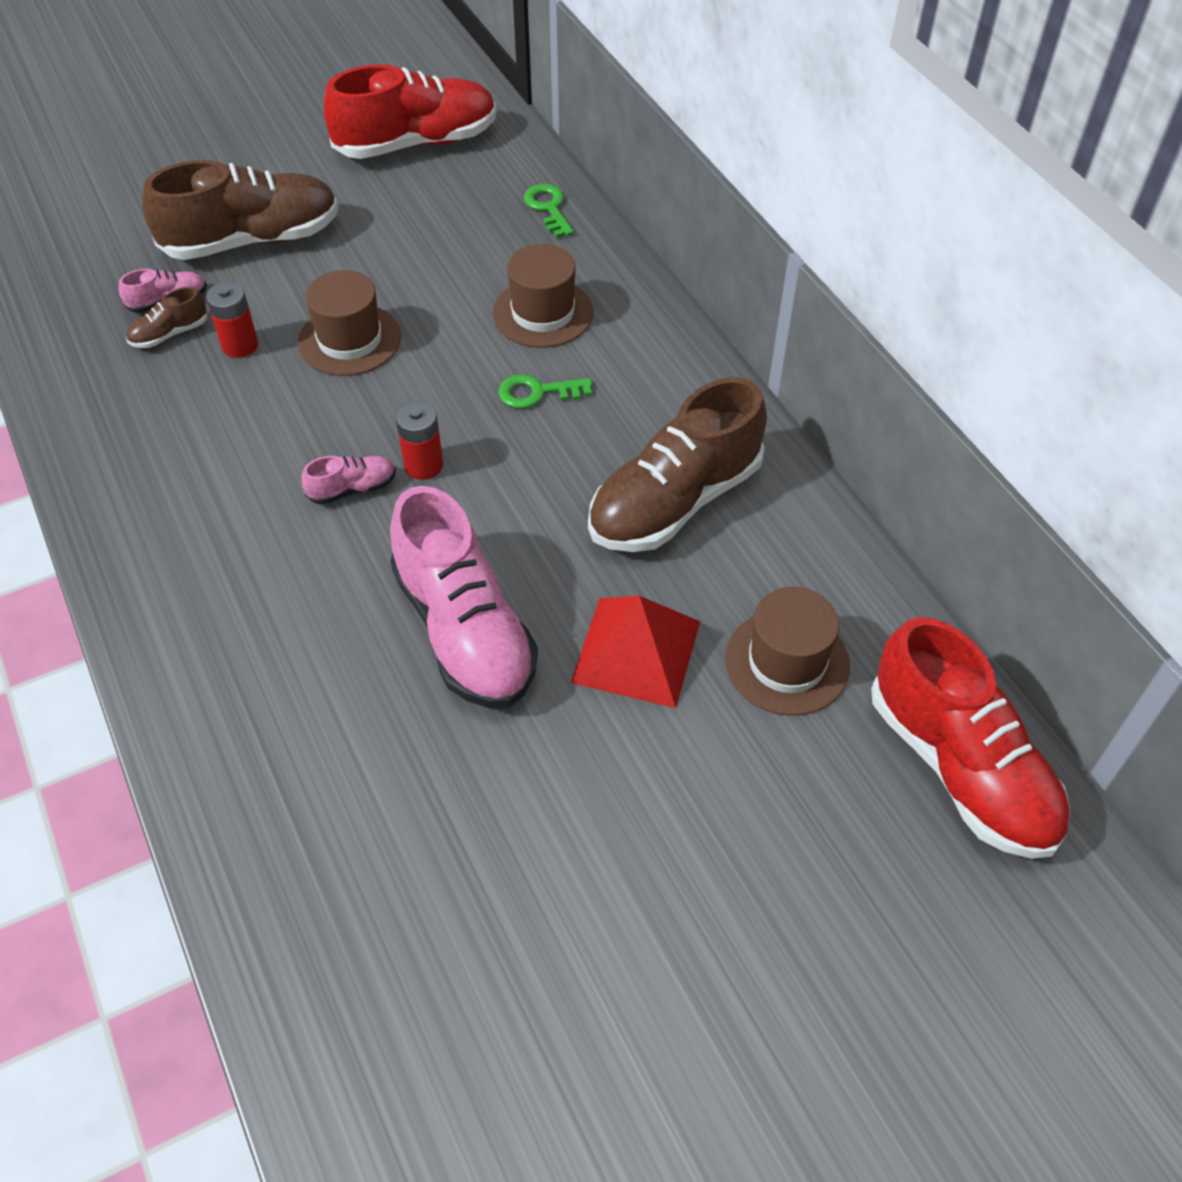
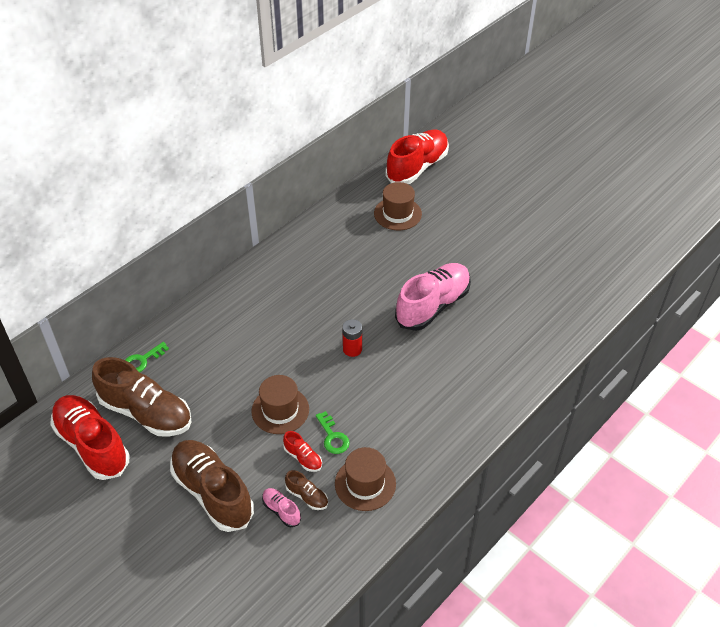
camera: 110 degrees left, 5 degrees down
(240, 345) = (303, 458): red battery -> red shoe
(352, 489) = (378, 370): pink shoe -> none
(537, 392) = (288, 323): green key -> green key (333, 437)
(543, 313) = (231, 337): brown hat -> brown hat (365, 484)
(636, 651) = (415, 254): red pyramid -> none
(674, 501) = (334, 261): brown shoe -> brown shoe (146, 413)

